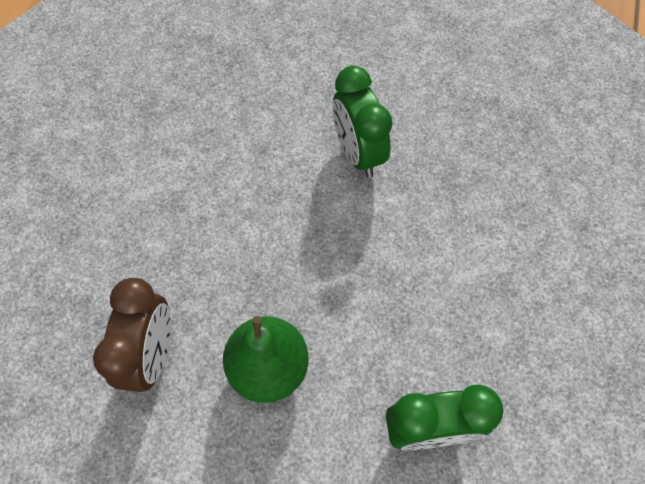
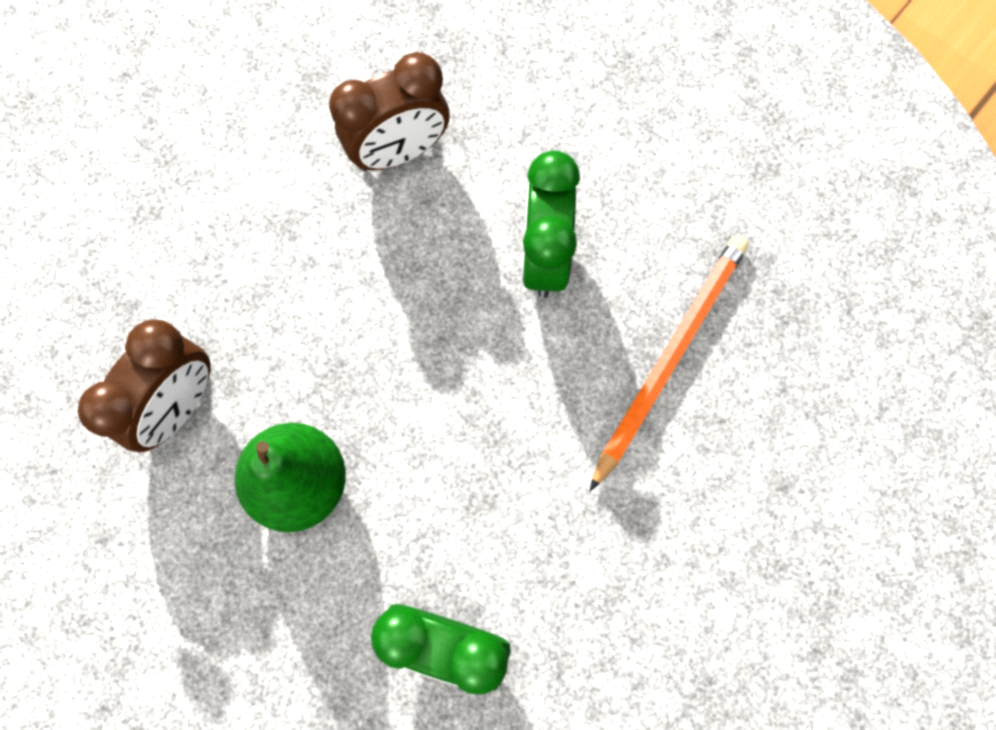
camera: 25 degrees right, 10 degrees up
(229, 128) = (399, 152): none -> brown clock
(469, 179) = (670, 356): none -> orange pencil

